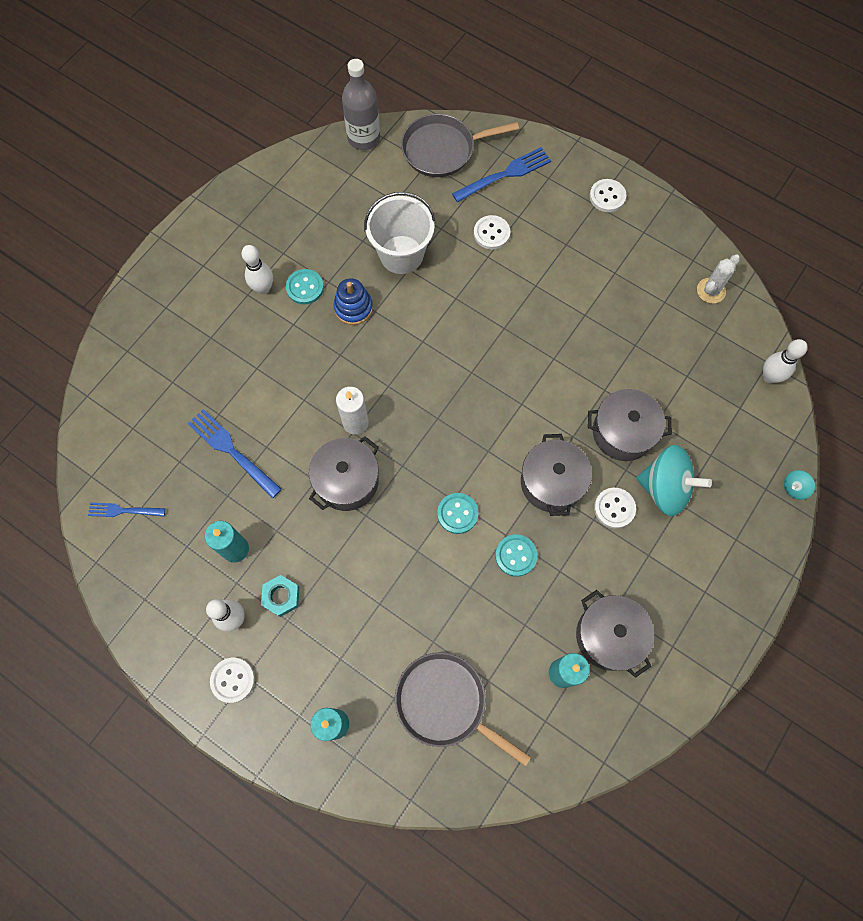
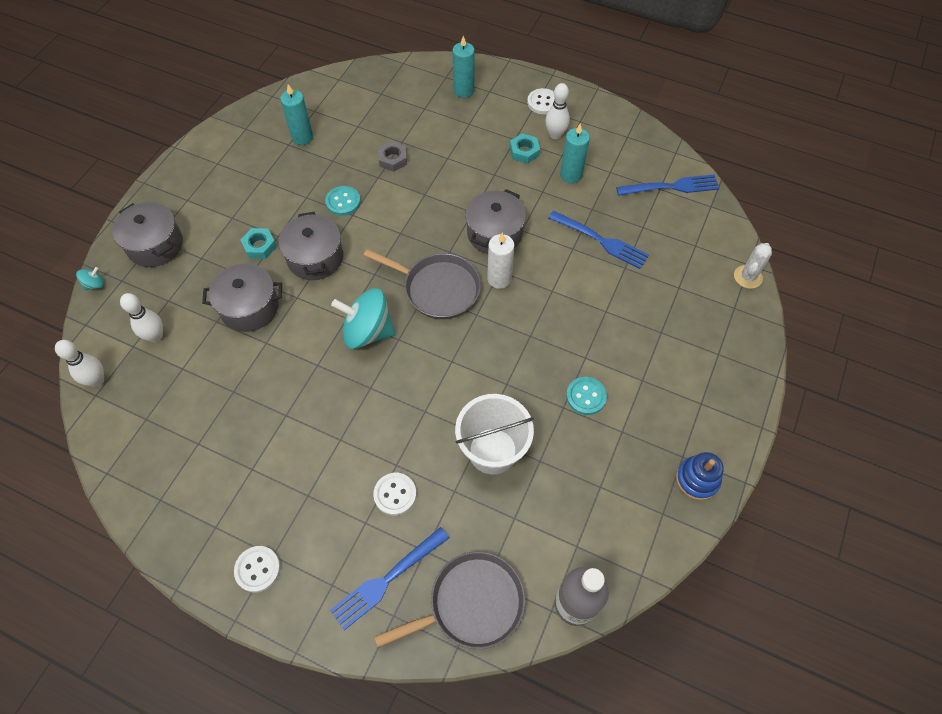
camera: 170 degrees right, 10 degrees down
(123, 510) = (671, 187): blue fork -> blue fork, size x1.61
(263, 288) = (628, 389): white bowling pin -> white bowling pin (155, 336)
(353, 308) = (529, 383): blue stacking toy -> blue stacking toy (697, 479)
(445, 703) = (387, 110): grey pan -> grey pan (438, 289)
(448, 613) = (393, 159): none -> grey nut
(457, 513) = (395, 223): turquoise button -> none
(609, 636) = (267, 162): grey pot -> grey pot (155, 245)
(614, 508) = (260, 246): white button -> turquoise nut
(664, 488) = (214, 268): turquoise spinning top -> turquoise spinning top (367, 331)
(711, 291) = (144, 464): white cactus -> white cactus (747, 277)

